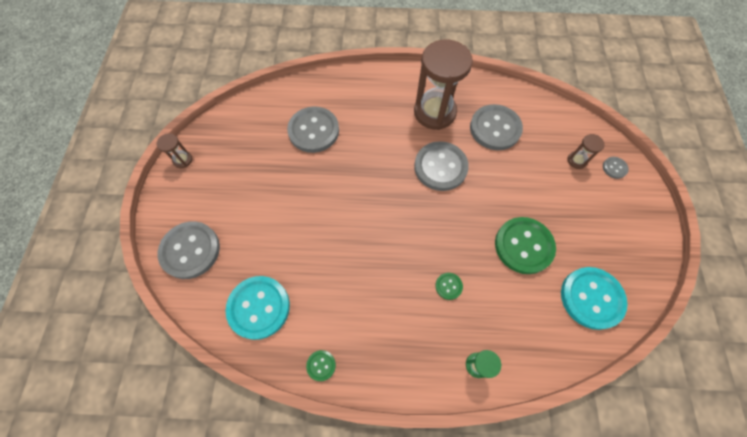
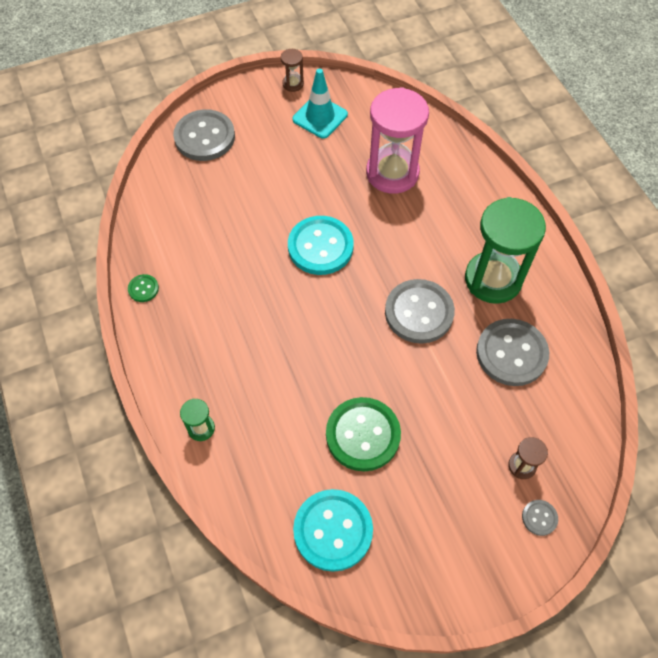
camera: 65 degrees right, 5 degrees down
(230, 155) = (320, 117): none -> turquoise traffic cone
(259, 307) = (175, 215): turquoise button -> turquoise button (320, 247)
(313, 131) = (392, 173): grey button -> pink hourglass
(434, 112) = (493, 279): brown hourglass -> green hourglass
(448, 286) = (275, 372): green button -> none

